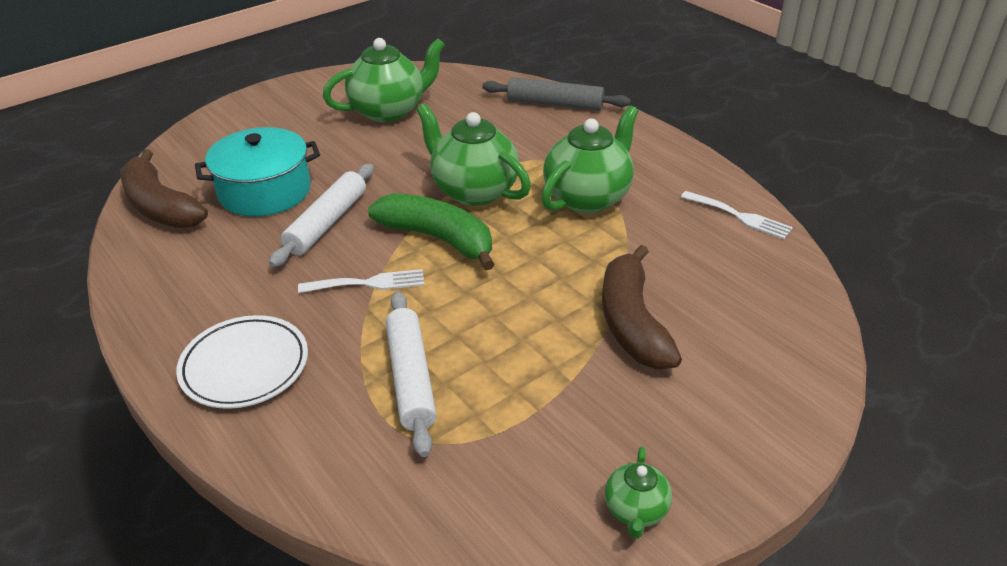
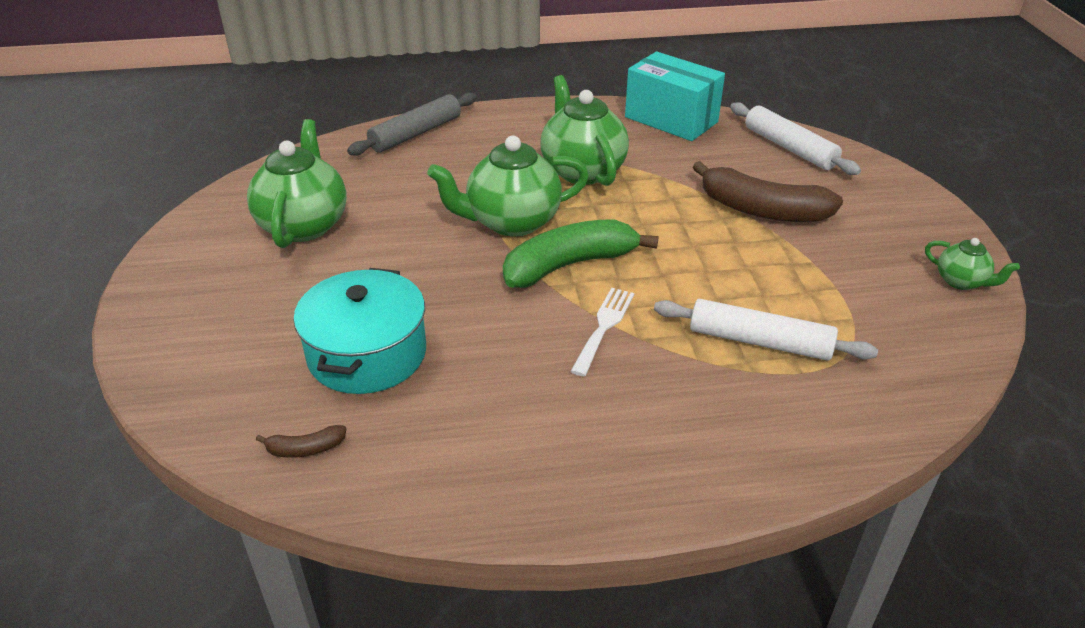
camera: 60 degrees left, 0 degrees up
(160, 206) = (305, 449): brown banana -> brown banana, size x0.43
(245, 366) = (675, 444): white plate -> none
(327, 223) = (475, 325): white rolling pin -> white rolling pin (789, 148)
(740, 216) = (671, 119): white fork -> turquoise box

